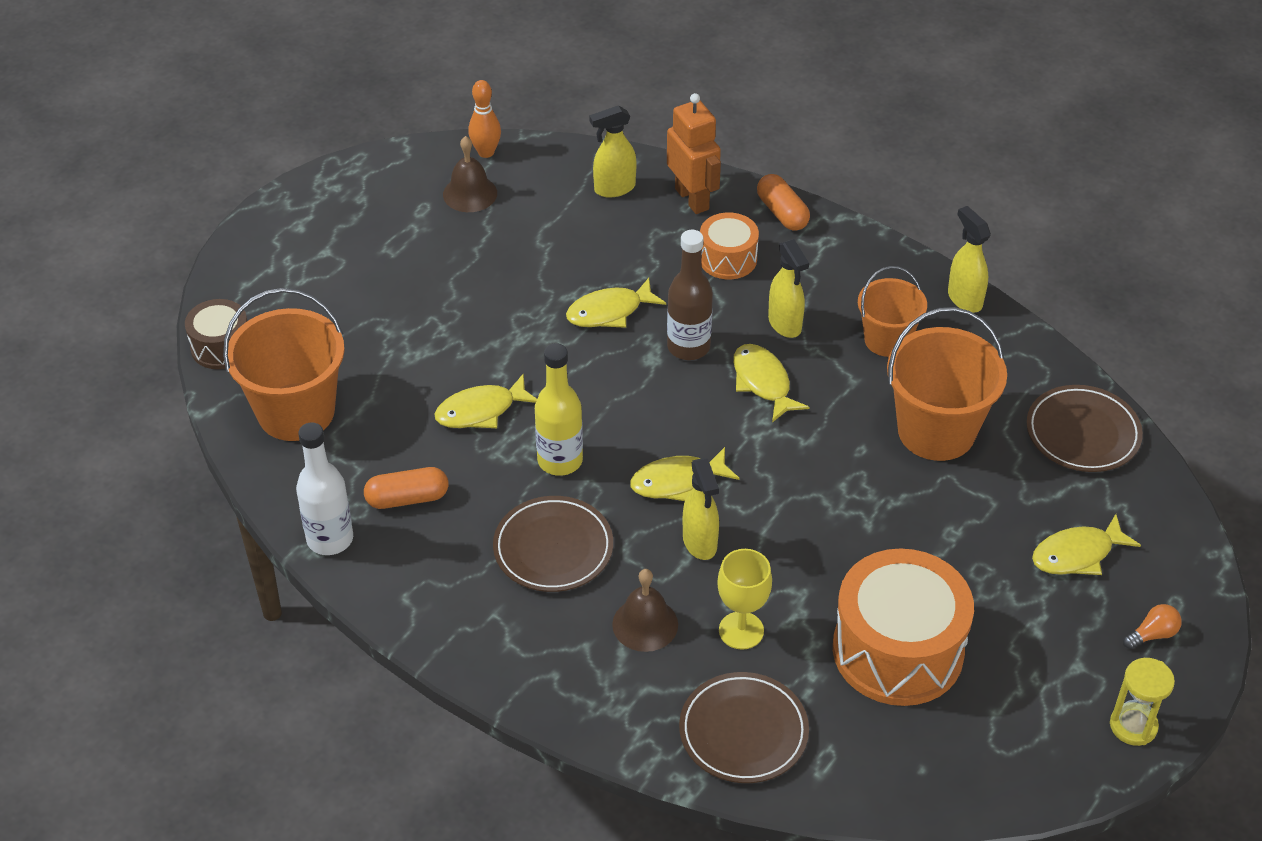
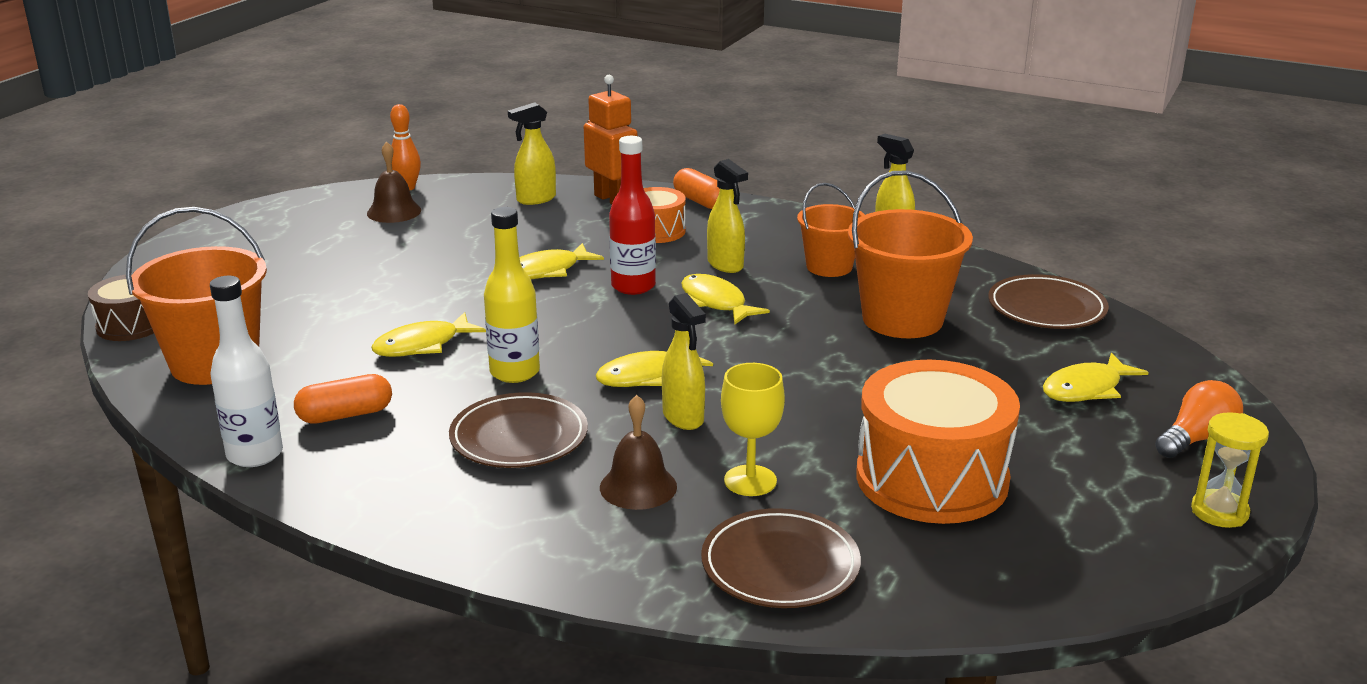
camera: 10 degrees left, 20 degrees down
(688, 347) = (633, 286): brown bottle -> red bottle
(1152, 634) = (1197, 439): orange light bulb -> orange light bulb, size x1.54

